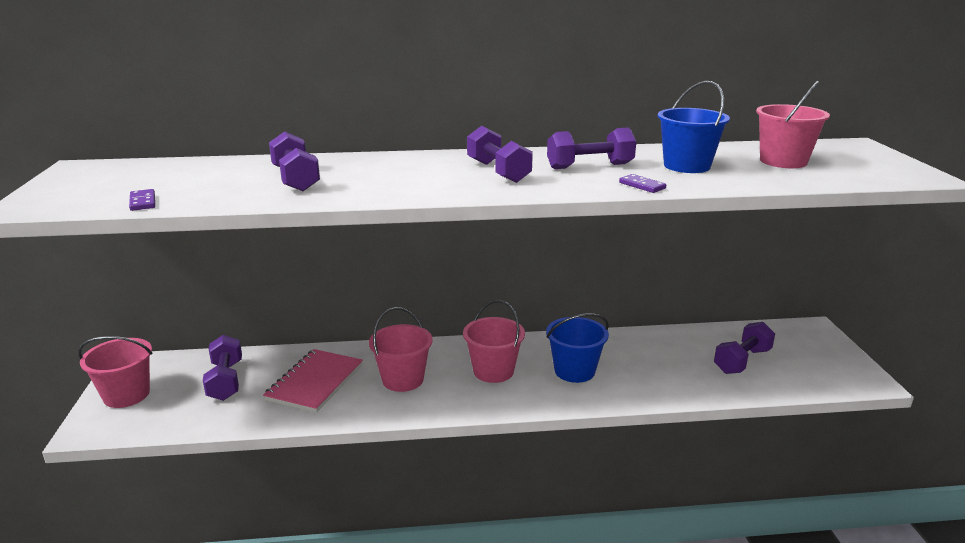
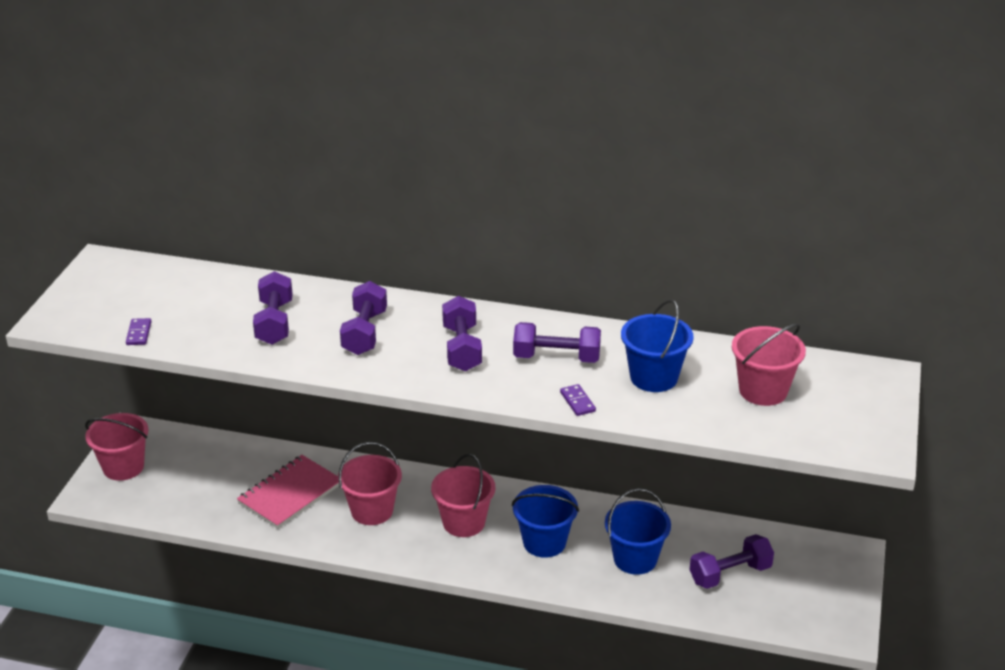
camera: 20 degrees right, 10 degrees up
(226, 381) = (212, 472): purple dumbbell -> purple dumbbell (365, 333)
(659, 366) = (635, 559): none -> blue bucket

